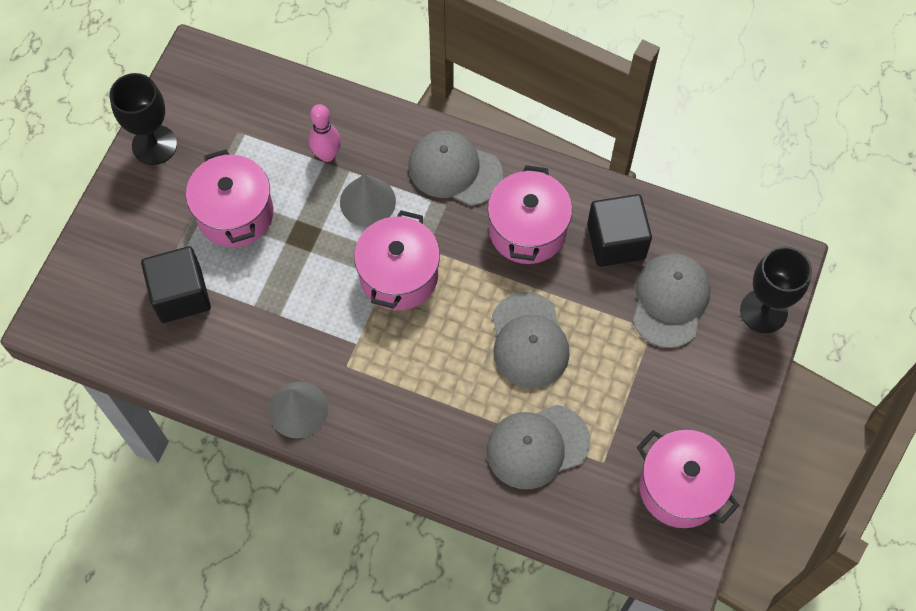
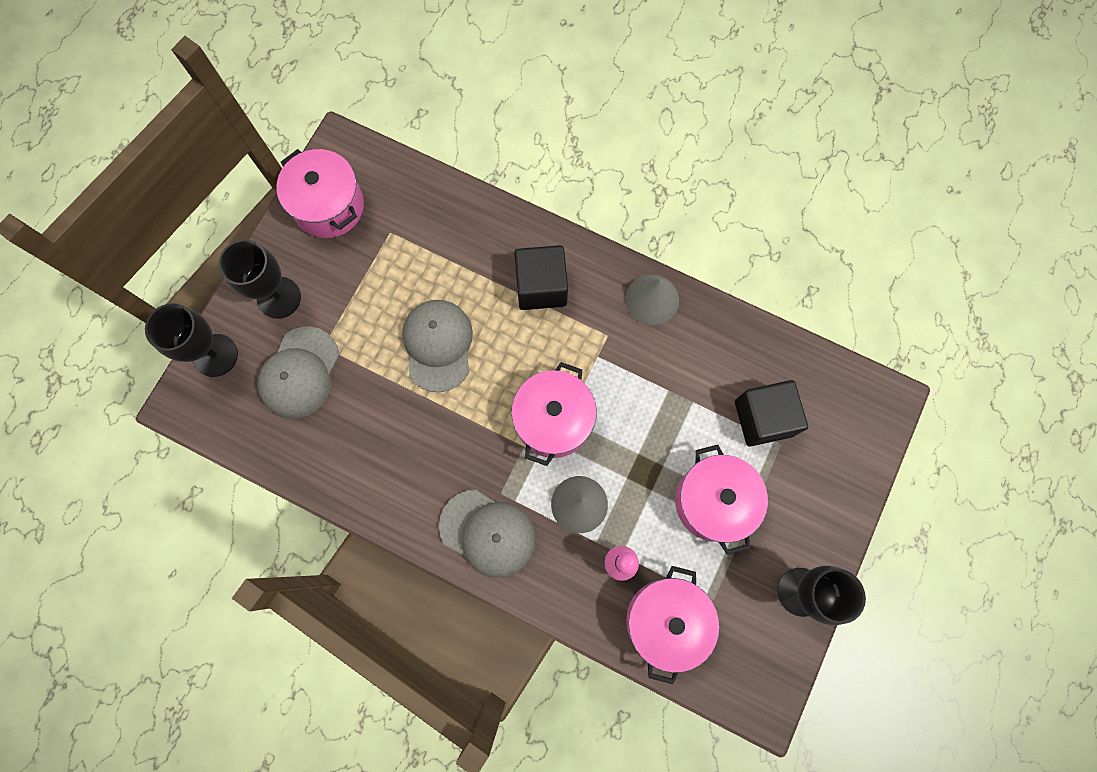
camera: 175 degrees left, 10 degrees up
(527, 230) = (423, 458): pink pot -> pink pot (666, 620)
(537, 446) = (444, 250): grey cap -> none
(616, 241) = (338, 438): black cube -> black cube (541, 286)
(712, 377) = (279, 298): none -> black goblet

